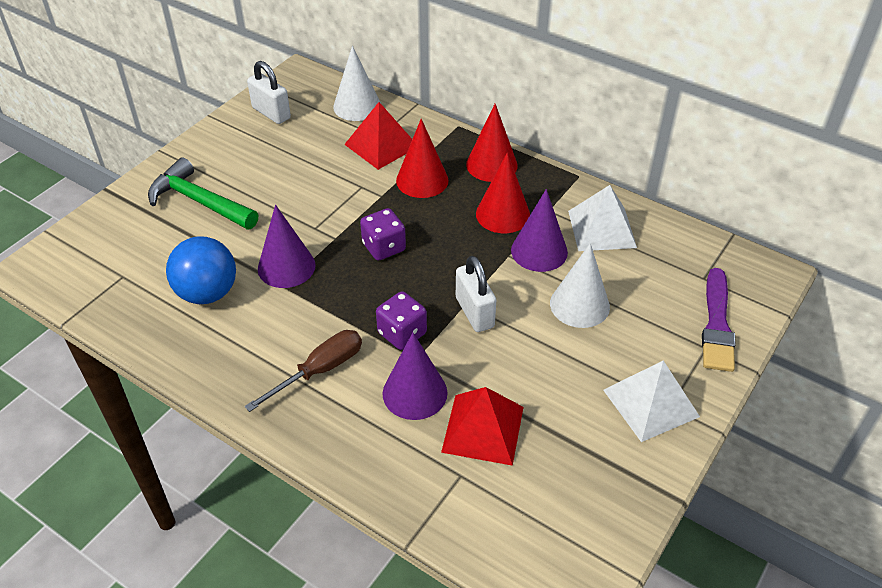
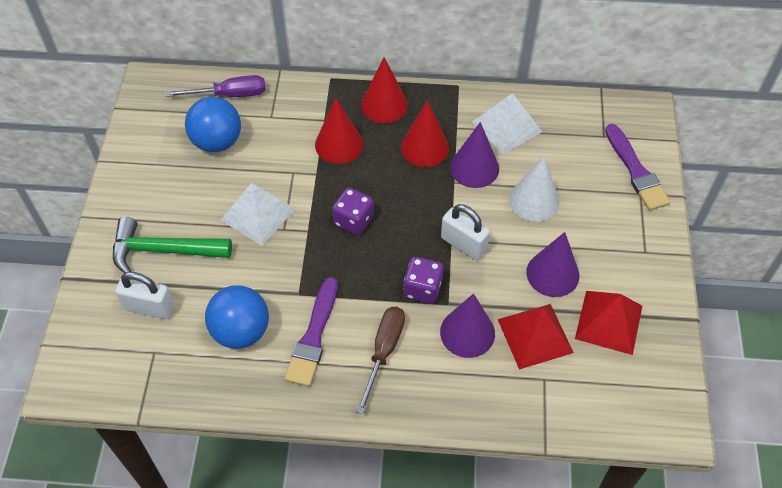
camera: 30 degrees left, 10 degrees up
(266, 327) = (313, 336): none -> purple brush
(271, 113) = (157, 134): white padlock -> white padlock (149, 307)
(286, 267) = (288, 276): purple cone -> purple cone (552, 274)
(315, 137) = (217, 142): none -> blue ball
(357, 106) = (230, 94): white cone -> purple screwdriver
(381, 145) = (280, 125): red pyramid -> red pyramid (608, 322)
(650, 403) = (631, 256): white pyramid -> white pyramid (258, 214)

